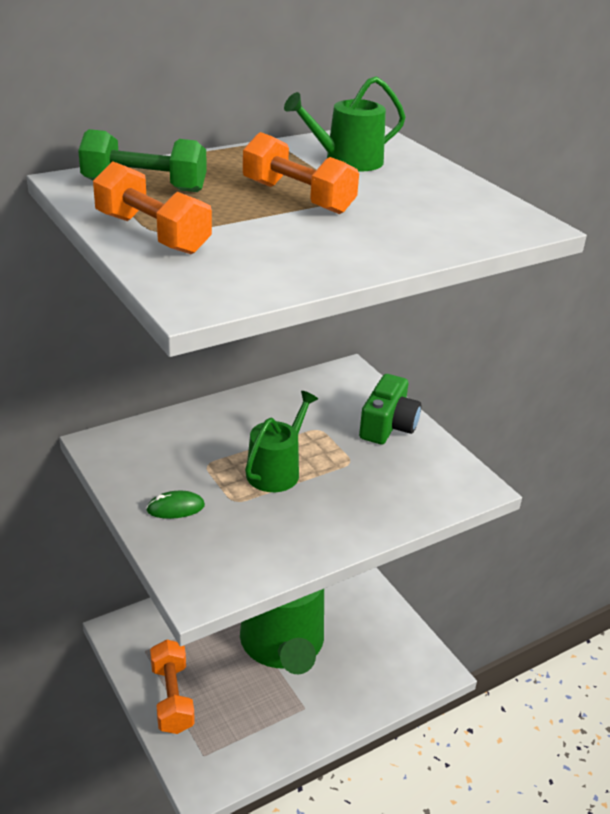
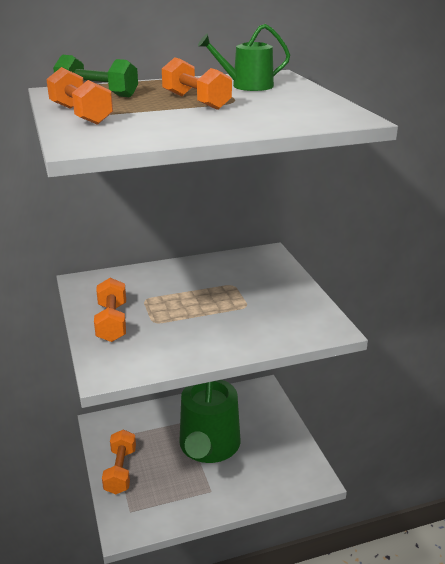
camera: 15 degrees right, 5 degrees down
(175, 508) = (112, 322): green mouse -> orange dumbbell
(276, 470) = (191, 307): green watering can -> none
(388, 426) = (283, 286): green camera -> none

